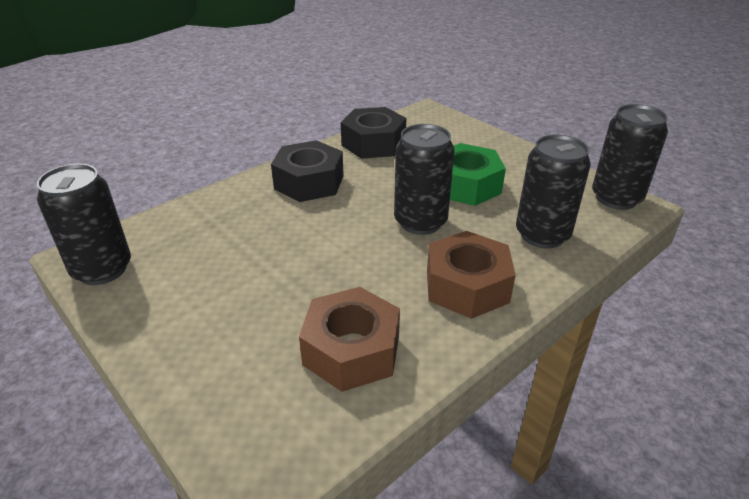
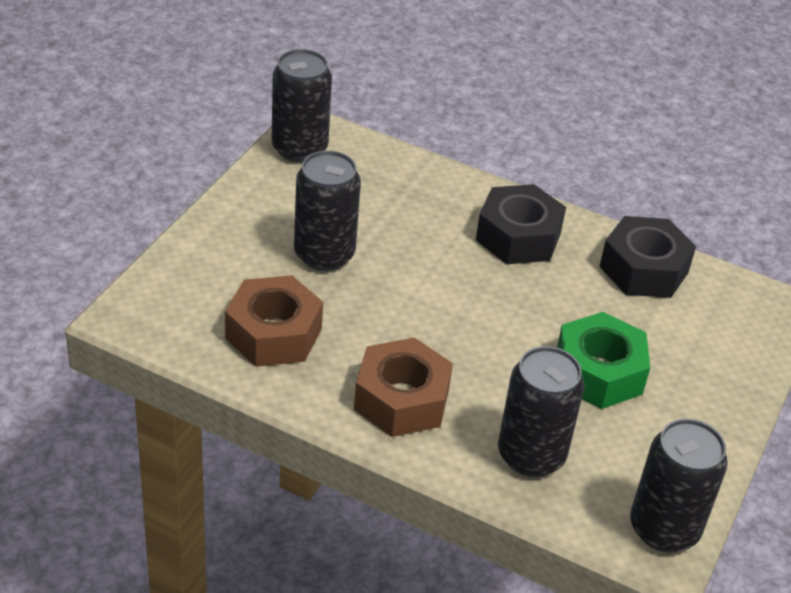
camera: 65 degrees right, 5 degrees up
(420, 222) = (495, 344): black can -> black can (324, 254)

